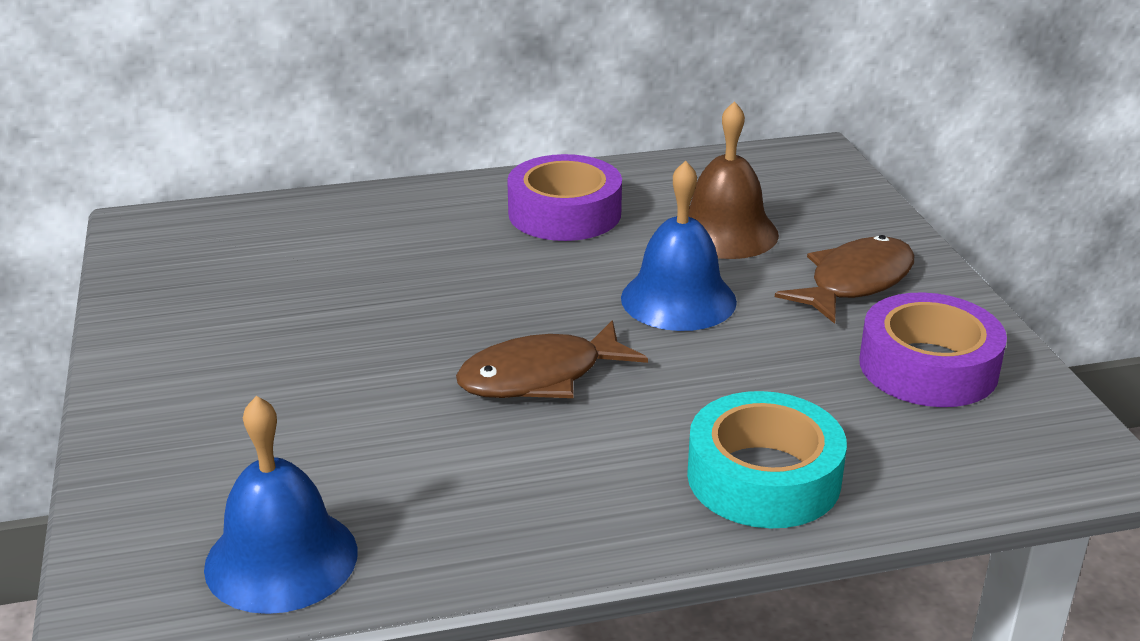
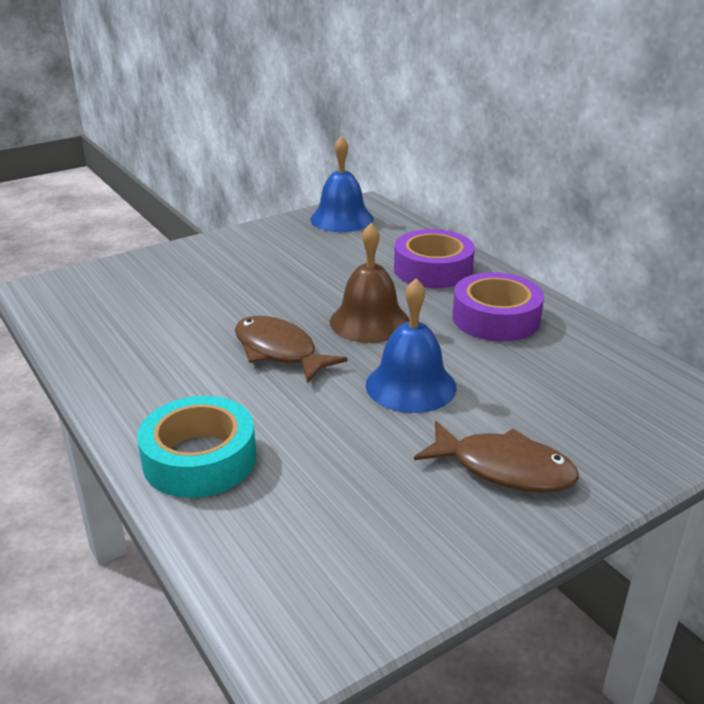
camera: 70 degrees right, 0 degrees up
(281, 559) = (81, 315): blue bell -> blue bell (341, 219)
(725, 232) = (531, 389): brown bell -> brown bell (369, 321)
(928, 367) = (390, 527): purple tape -> purple tape (433, 269)

